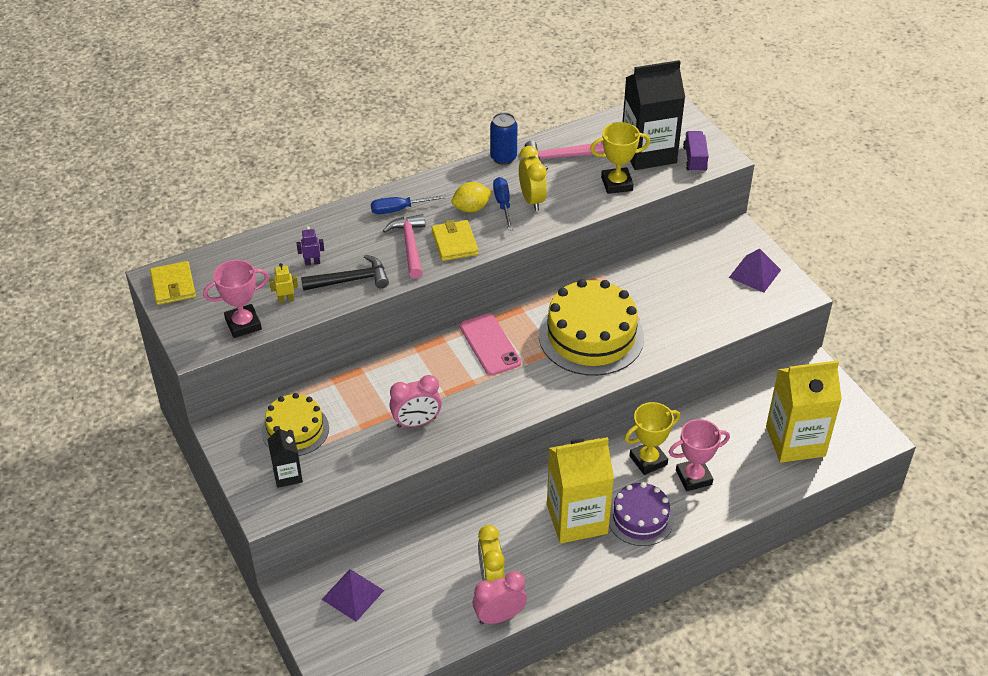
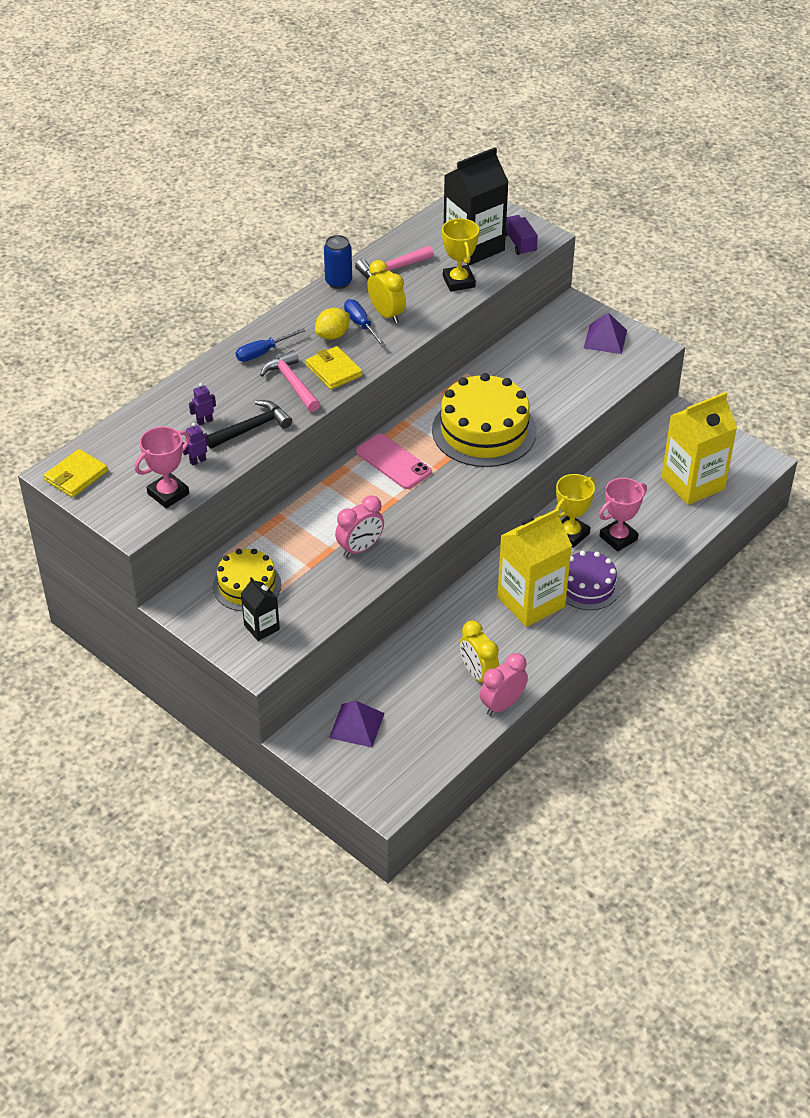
camera: 20 degrees left, 0 degrees up
(173, 285) = (76, 476): yellow wallet -> yellow wallet turned 75 degrees clockwise
(286, 299) = (197, 461): yellow robot -> purple robot
(617, 184) = (458, 281): yellow trophy -> yellow trophy turned 75 degrees counterclockwise

